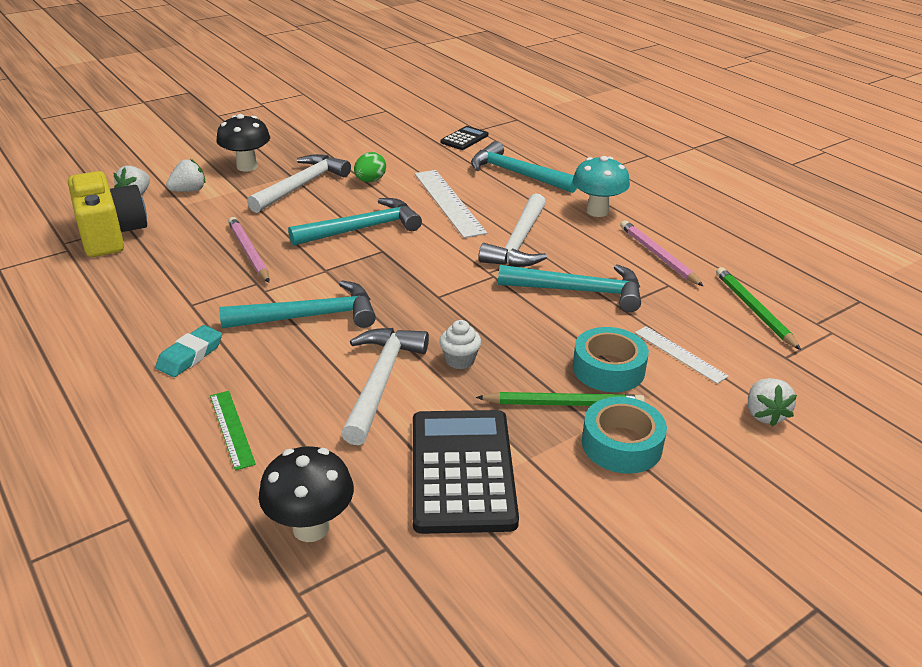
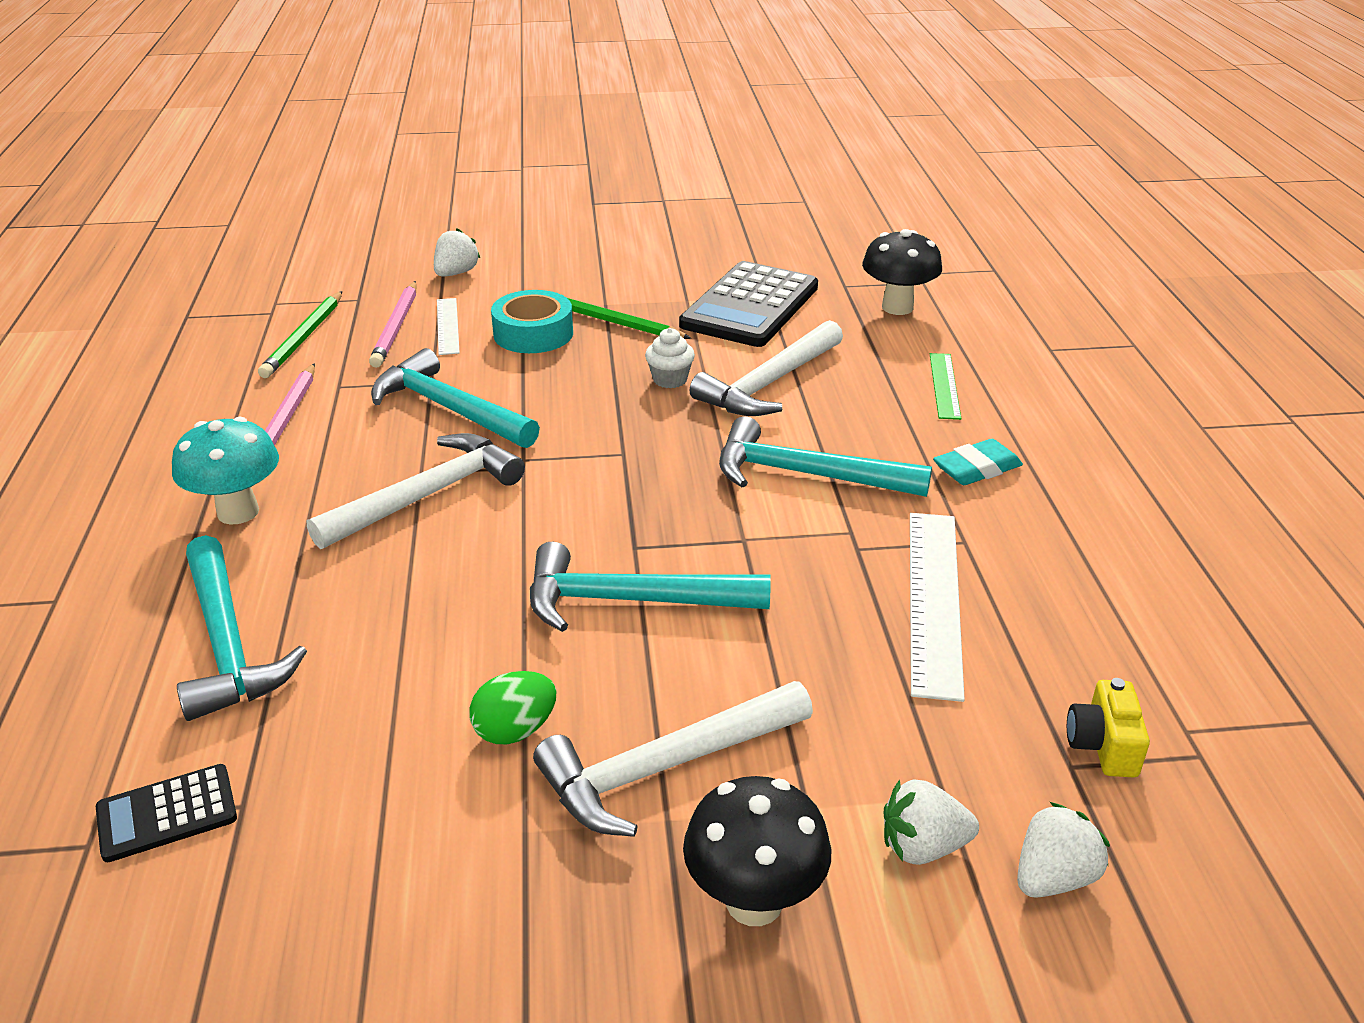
camera: 150 degrees left, 0 degrees up
(111, 234) = (1103, 746): yellow camera -> yellow camera, size x0.48
(249, 252) = (848, 612): pink pencil -> pink pencil (396, 327)
(448, 202) = (433, 613): white ruler -> white ruler (934, 600)
(621, 444) = (601, 287): turquoise tape -> none

